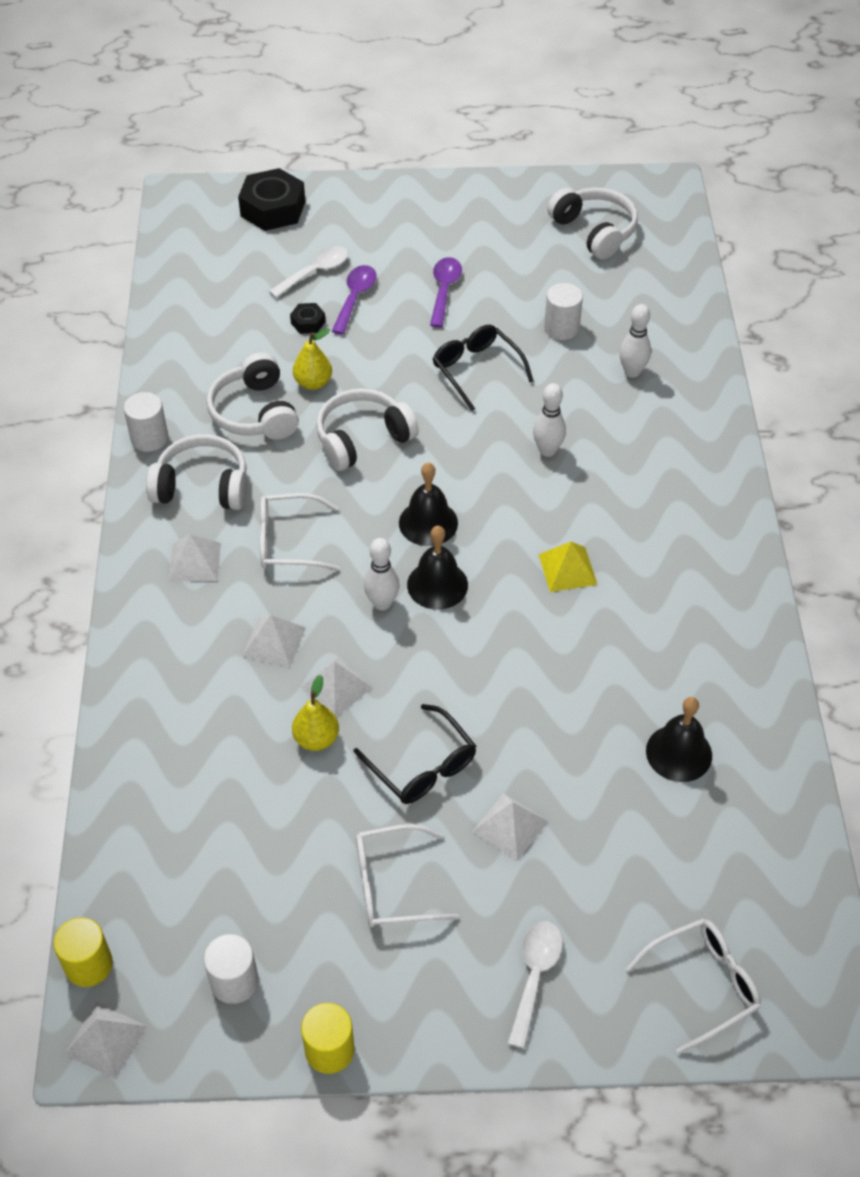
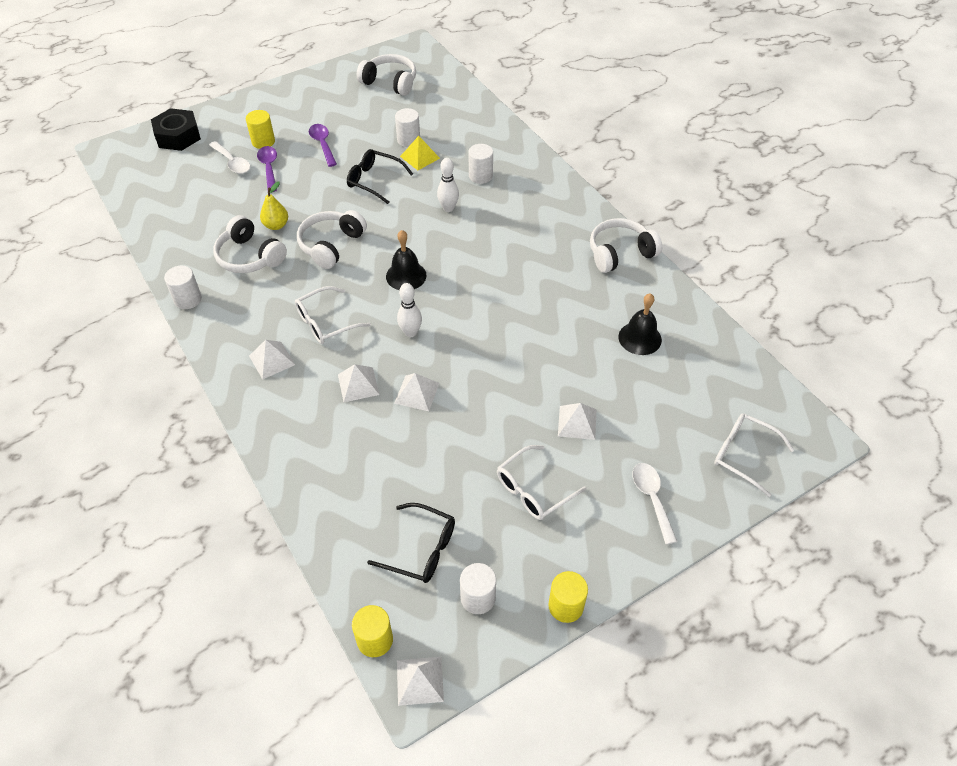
camera: 30 degrees left, 0 degrees up
(202, 486) = (245, 313): white headphones -> white headphones (620, 253)
(308, 322) = (248, 192): black nut -> none
(315, 272) = (232, 162): white spoon -> white spoon turned 120 degrees clockwise
(316, 739) = (426, 428): yellow pear -> none
(371, 257) = (263, 141): none -> yellow cylinder
(422, 766) = (501, 413): black glasses -> black glasses (421, 549)
(437, 584) = (436, 308): black bell -> none
(567, 569) = (506, 267): yellow pyramid -> yellow pyramid (420, 157)
(624, 421) = (480, 176): none -> white cylinder
(632, 372) = (466, 148): white bowling pin -> none
(703, 985) = (743, 455): white glasses -> white glasses turned 90 degrees counterclockwise

